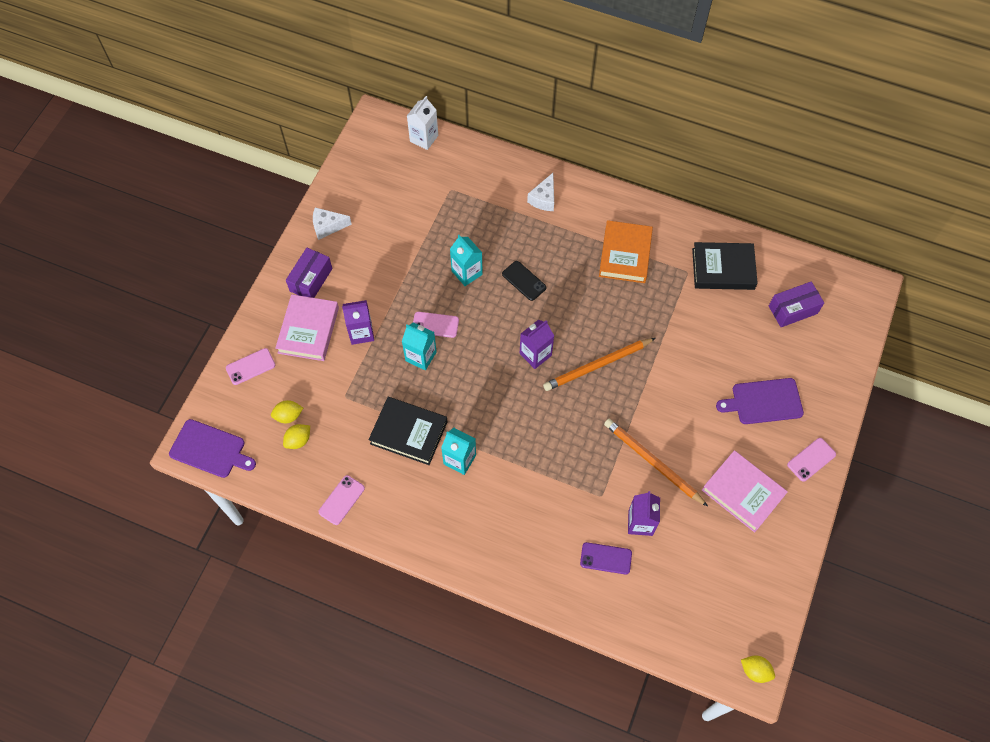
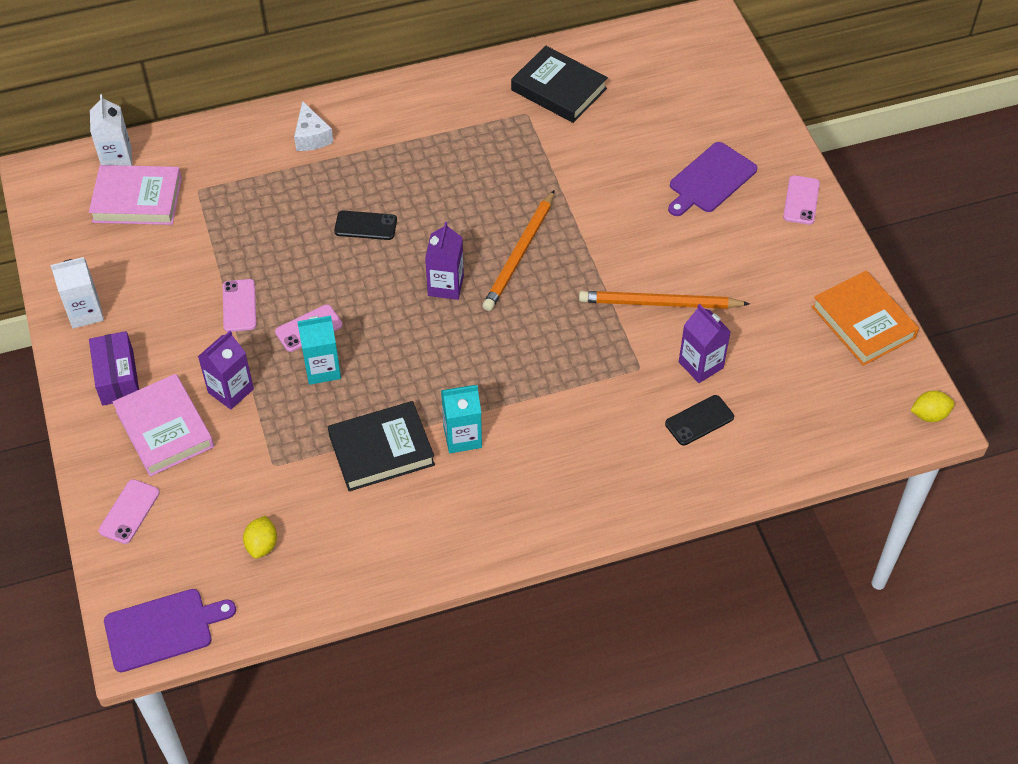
camera: 40 degrees left, 10 degrees down
(288, 416) = (225, 529): yellow lemon -> none
(327, 226) = (85, 312): white cheese -> white carton
(341, 500) = (371, 567): pink phone -> pink phone (239, 306)
(467, 273) = (295, 257): turquoise carton -> none
(606, 558) = (699, 420): purple phone -> black phone
(625, 254) = (448, 136): orange book -> orange book (863, 322)
(723, 269) = (558, 89): black book -> black book turned 75 degrees clockwise
(743, 492) = (768, 271): pink book -> pink book (137, 200)
(793, 310) = (659, 84): purple box -> none

